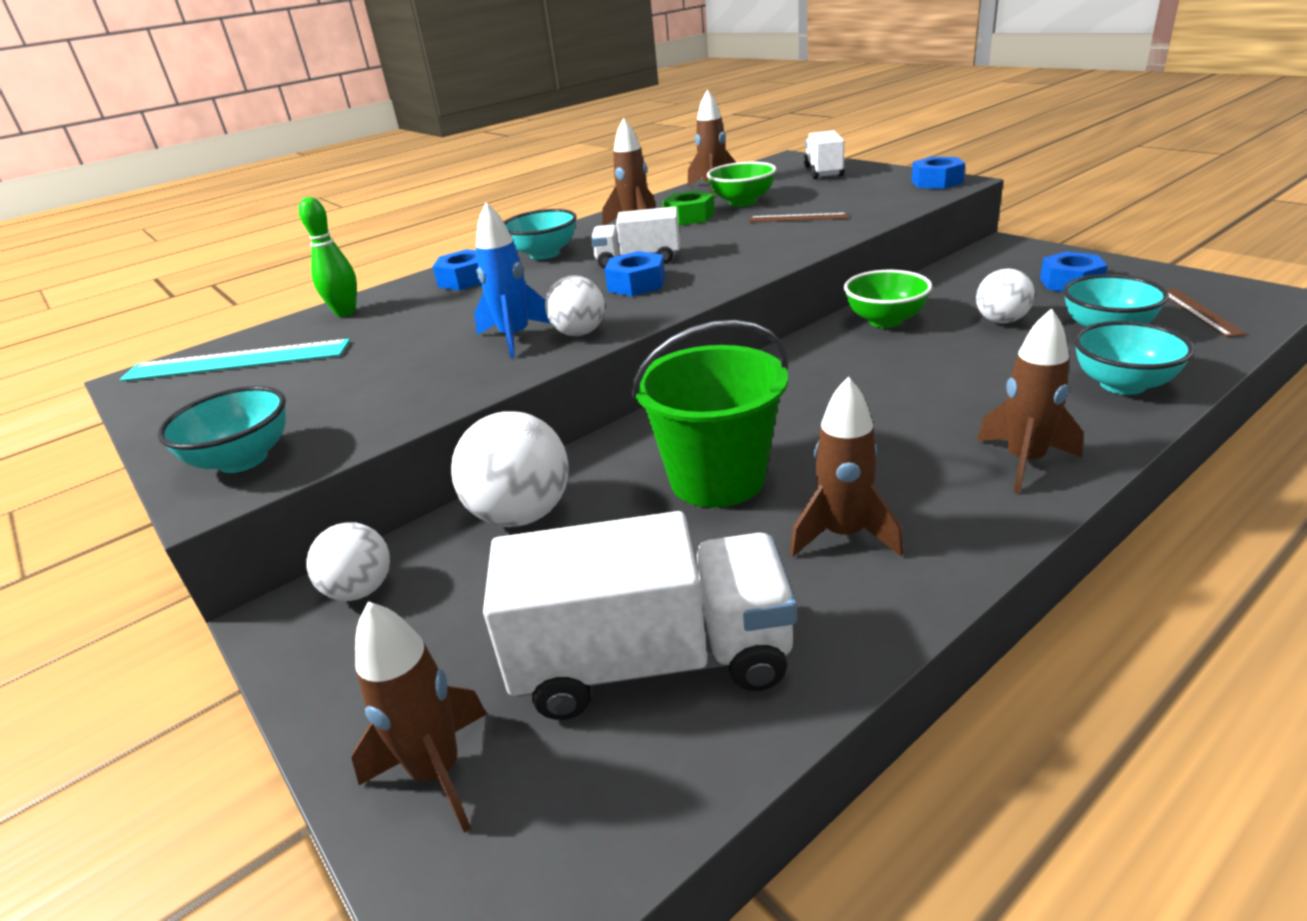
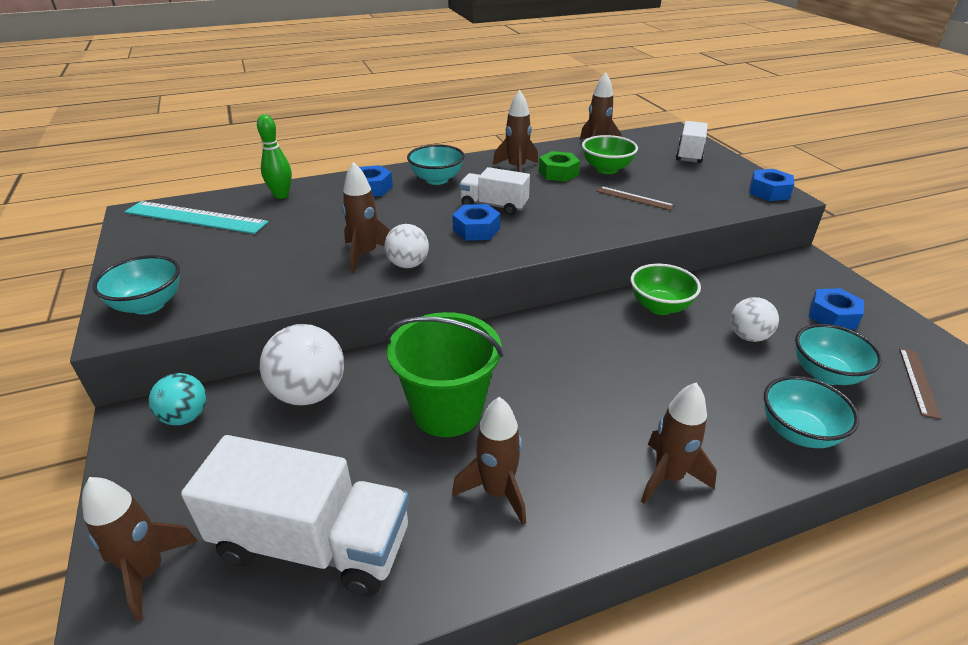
camera: 15 degrees right, 5 degrees up
(360, 590) = (186, 417): white ball -> turquoise ball
(515, 338) = (366, 255): blue rocket -> brown rocket

